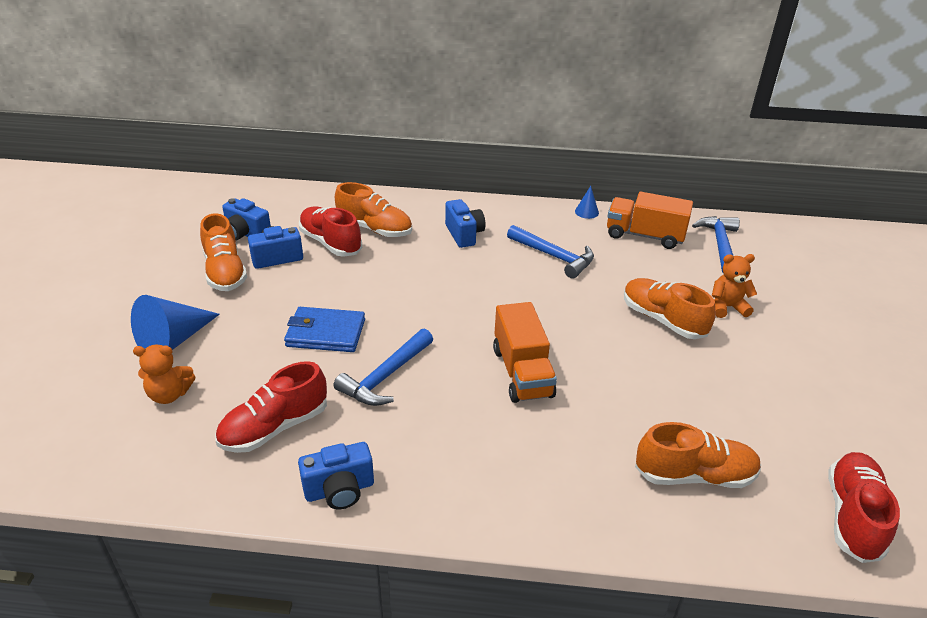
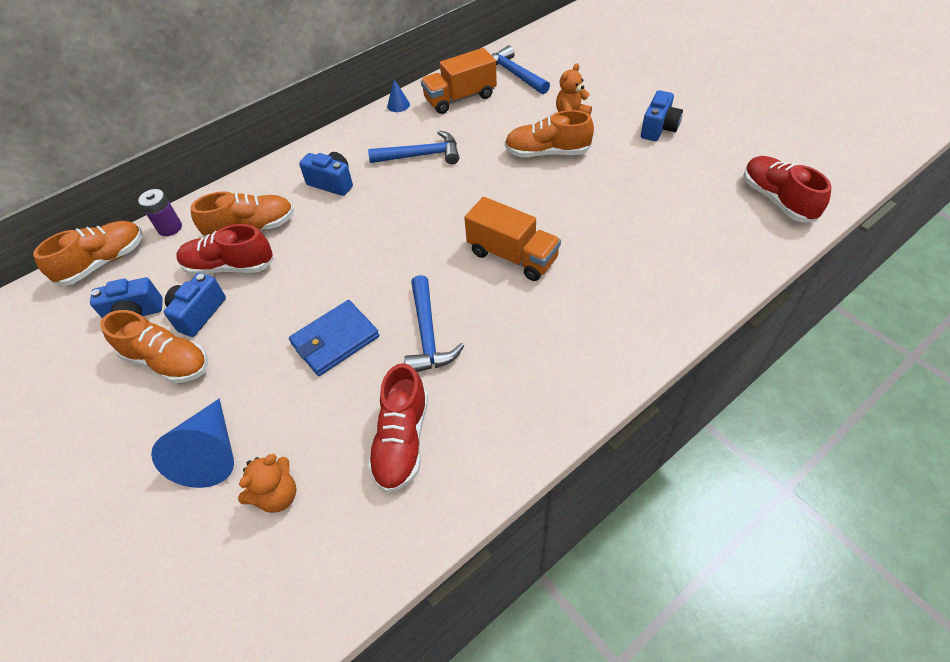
camera: 40 degrees left, 15 degrees up
(331, 197) = (170, 228): none -> purple battery
(339, 490) = (510, 438): blue camera -> blue camera (658, 128)
(694, 475) = (685, 241): orange shoe -> orange shoe (104, 262)

